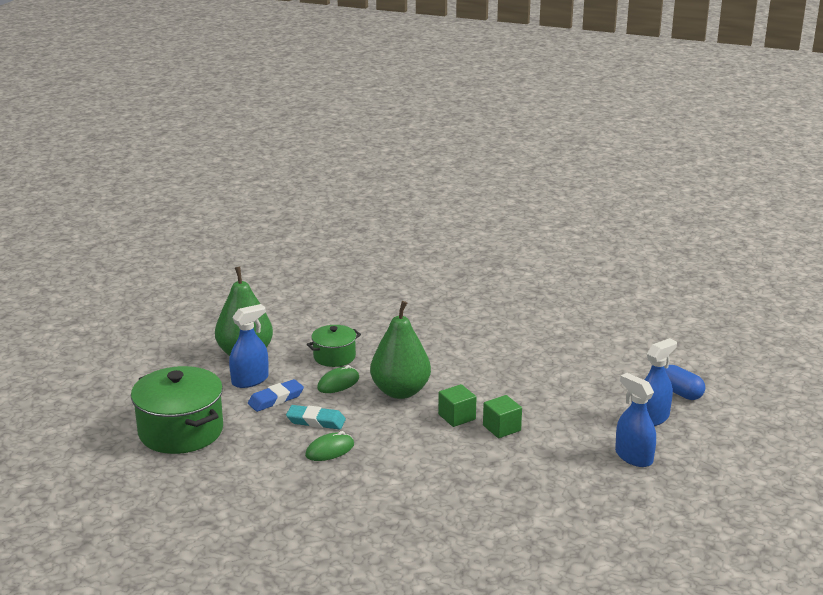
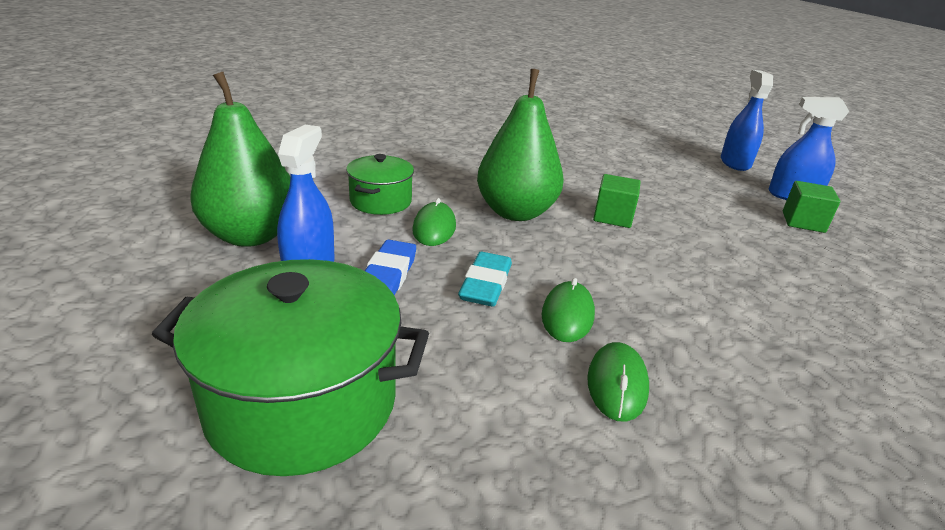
camera: 45 degrees left, 5 degrees up
(301, 482) = (617, 384): none -> green mouse
(316, 421) = (486, 284): turquoise eraser -> turquoise eraser turned 45 degrees counterclockwise
(501, 428) = (667, 212): green cube -> green cube (803, 222)
(680, 393) = (709, 140): blue capsule -> none

